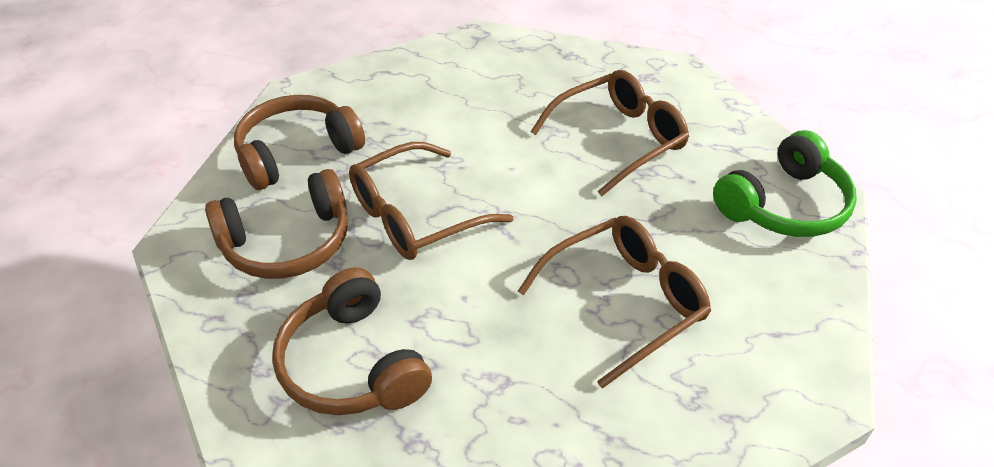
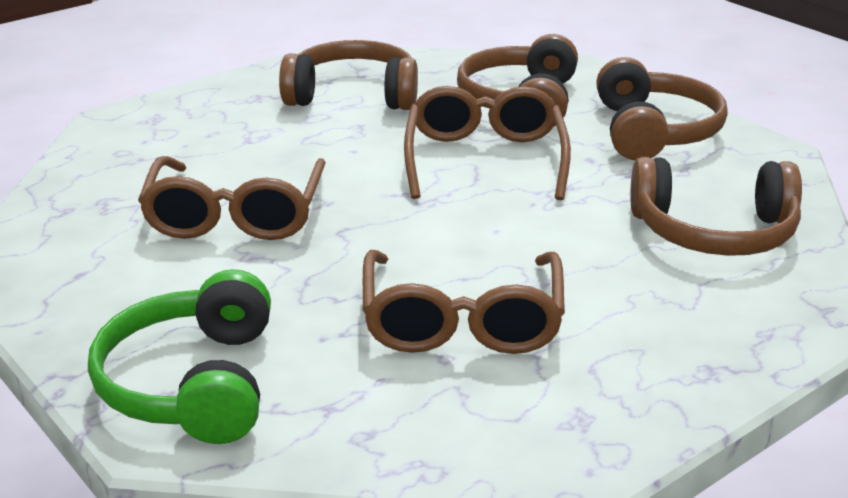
camera: 125 degrees right, 15 degrees down
(429, 88) = (714, 232): none -> brown headphones

